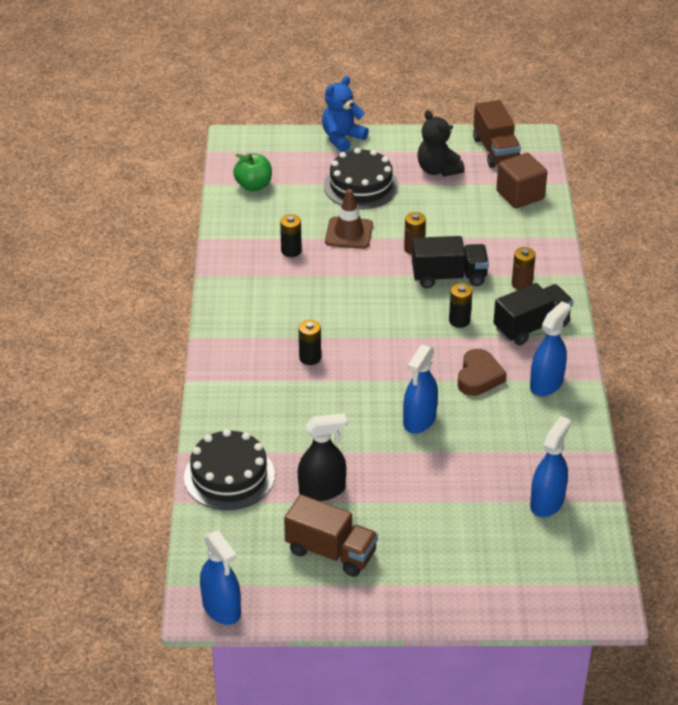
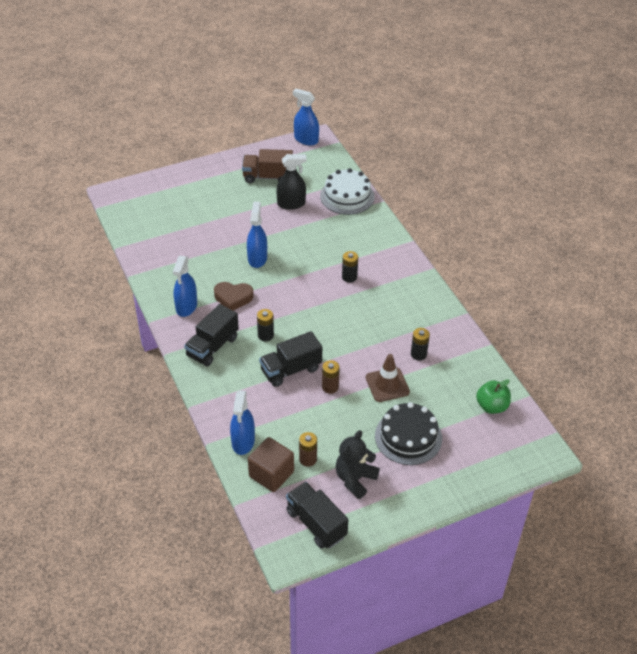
camera: 155 degrees right, 5 degrees up
(229, 476) = (347, 196): black cake -> white cake
(322, 490) = (291, 204): black spray bottle -> black spray bottle turned 150 degrees counterclockwise
(342, 138) = (459, 488): blue teddy bear -> none
(438, 170) = (355, 479): black teddy bear -> black teddy bear turned 90 degrees counterclockwise
(479, 377) = (233, 298): brown heart -> brown heart turned 75 degrees counterclockwise
(495, 150) = (316, 523): brown truck -> black truck
(521, 284) = (234, 381): brown battery -> brown battery (308, 459)
(547, 502) = (160, 234): blue spray bottle -> blue spray bottle (243, 441)

